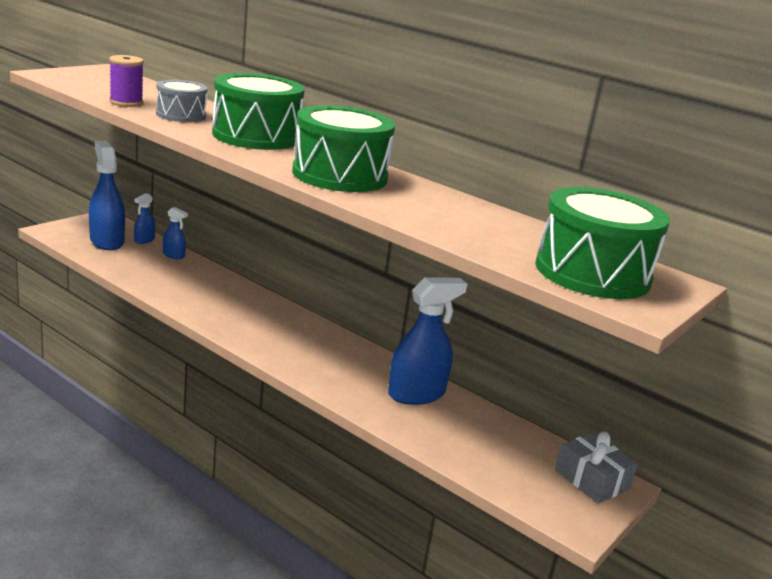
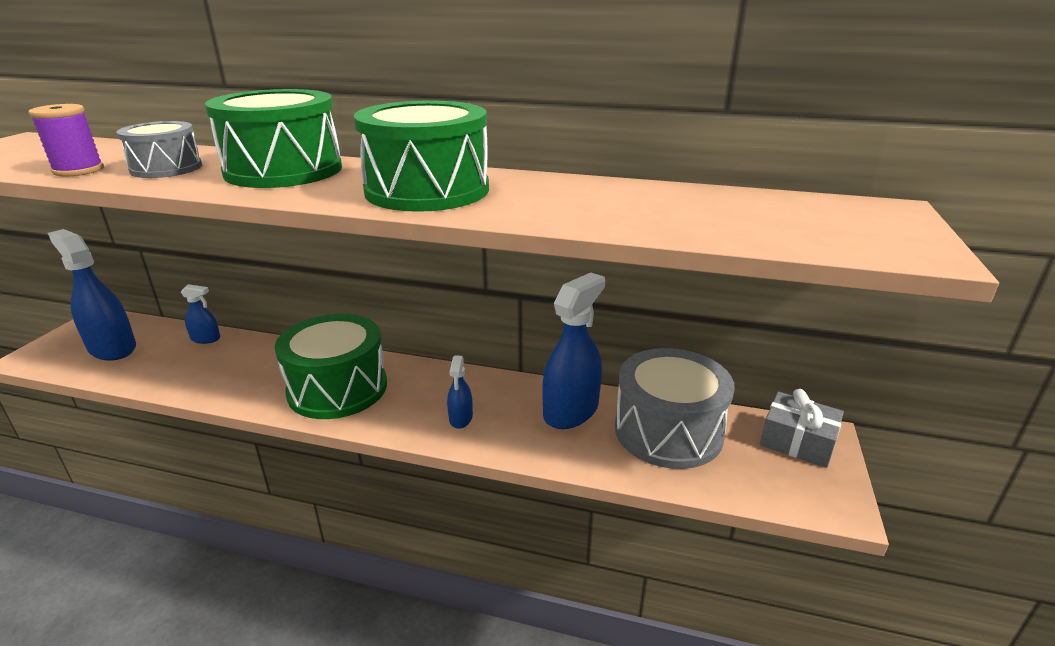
camera: 20 degrees left, 5 degrees up
(144, 240) = (160, 332): blue spray bottle -> blue spray bottle (460, 418)
(485, 434) = (668, 431): none -> grey drum
(592, 273) = (815, 224): green drum -> green drum (337, 388)

